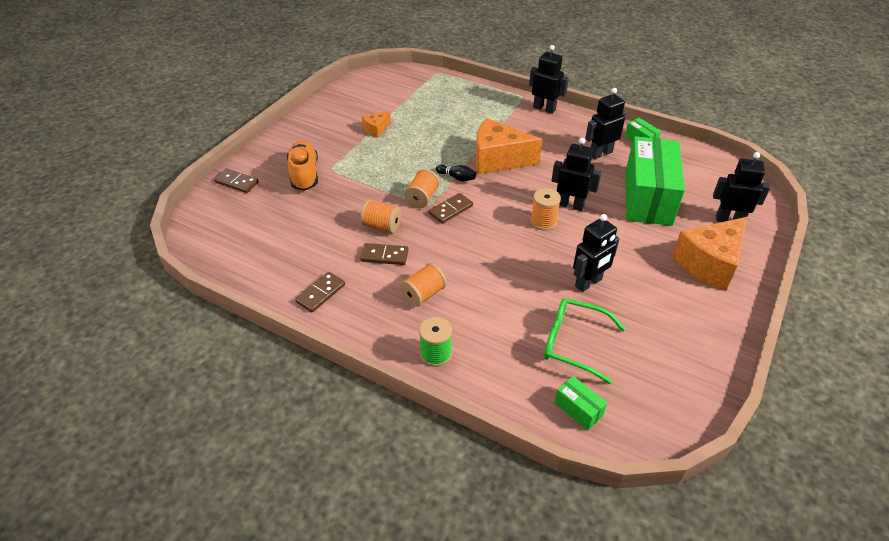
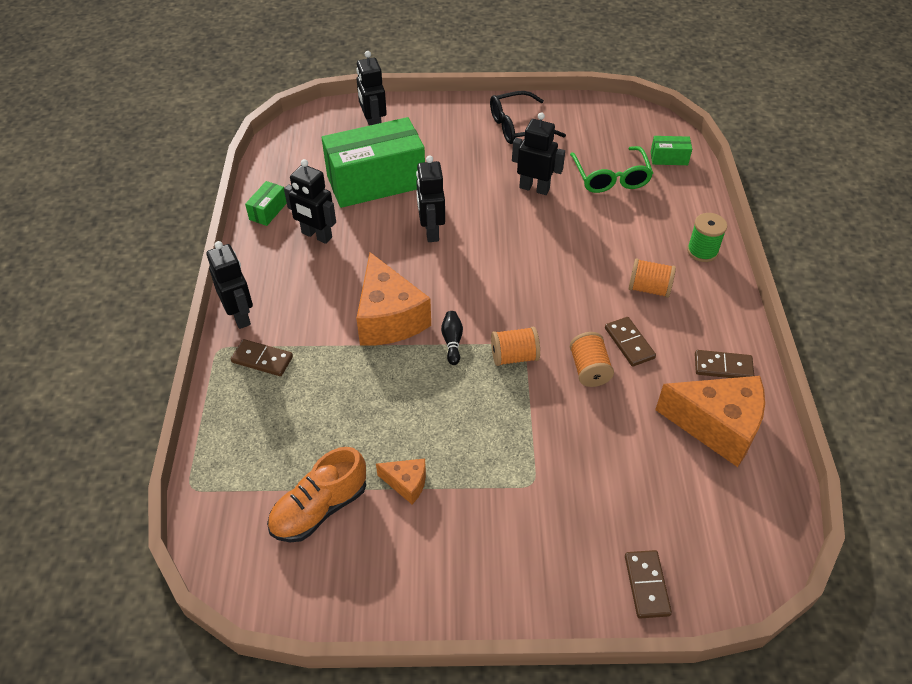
camera: 120 degrees left, 5 degrees up
(304, 174) = (567, 509): orange shoe -> orange shoe (319, 508)
(451, 210) = (514, 322): brown domino -> brown domino (262, 359)
(543, 221) = (474, 242): orange spool -> none
(544, 109) = (240, 316): black robot -> black robot turned 150 degrees clockwise
(578, 409) = (669, 158): green box -> green box turned 75 degrees clockwise
(689, 313) = (518, 127): none -> black glasses
(709, 264) = (447, 127): orange cheese -> orange cheese (717, 426)

